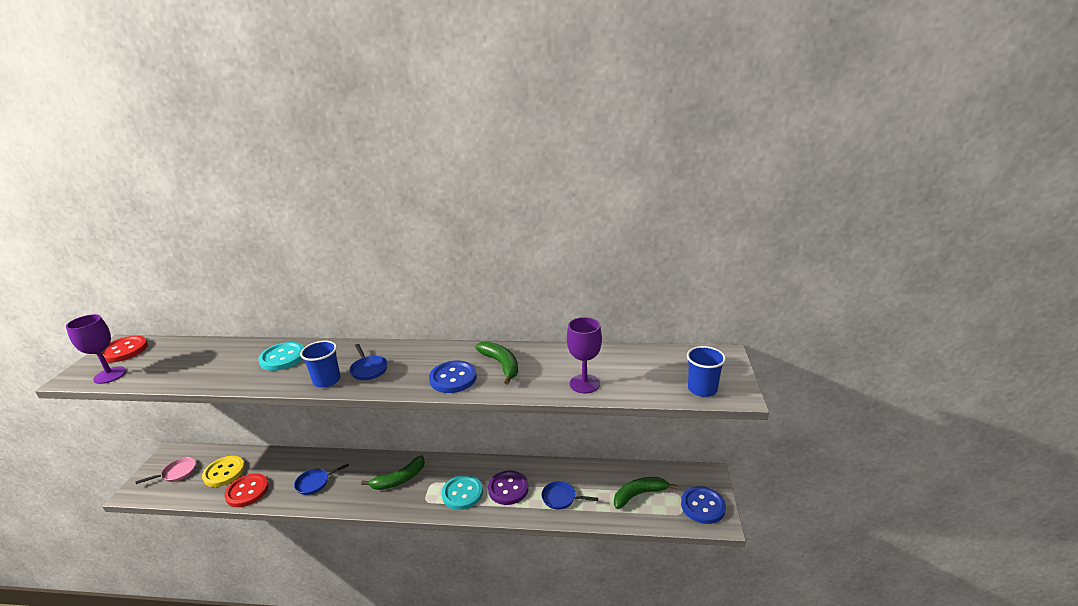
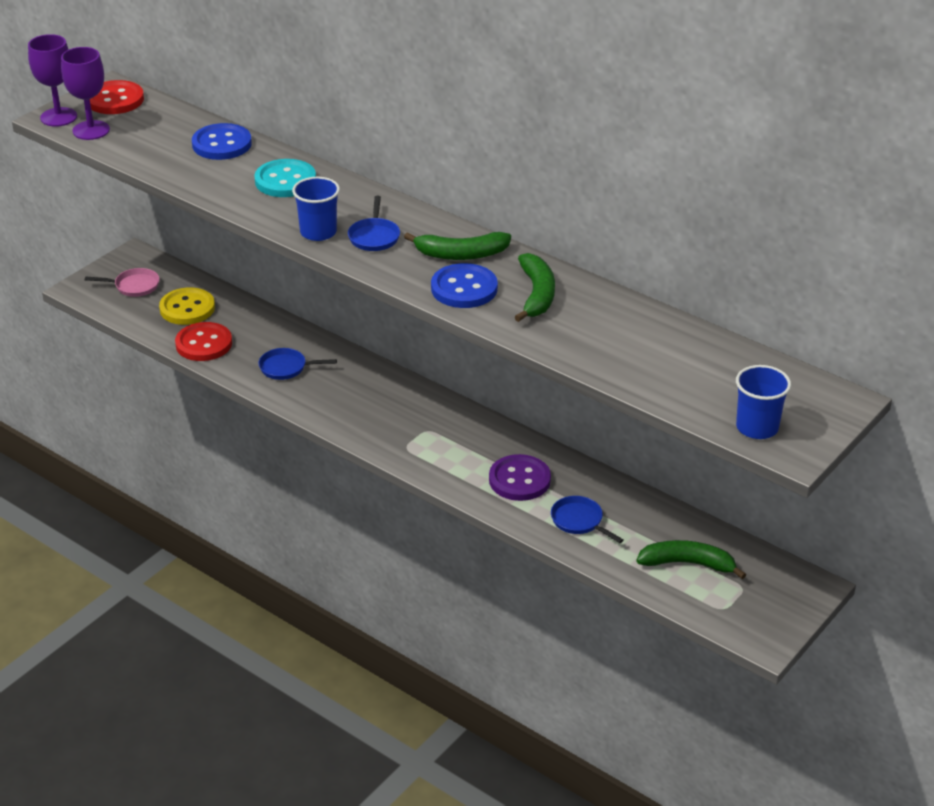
camera: 30 degrees right, 10 degrees up
(399, 479) = (390, 408): green banana -> green banana (461, 254)
(462, 493) = (457, 459): turquoise button -> none
(584, 384) = (616, 360): purple goblet -> purple goblet (58, 117)
(703, 506) = (762, 615): blue button -> blue button (222, 144)

